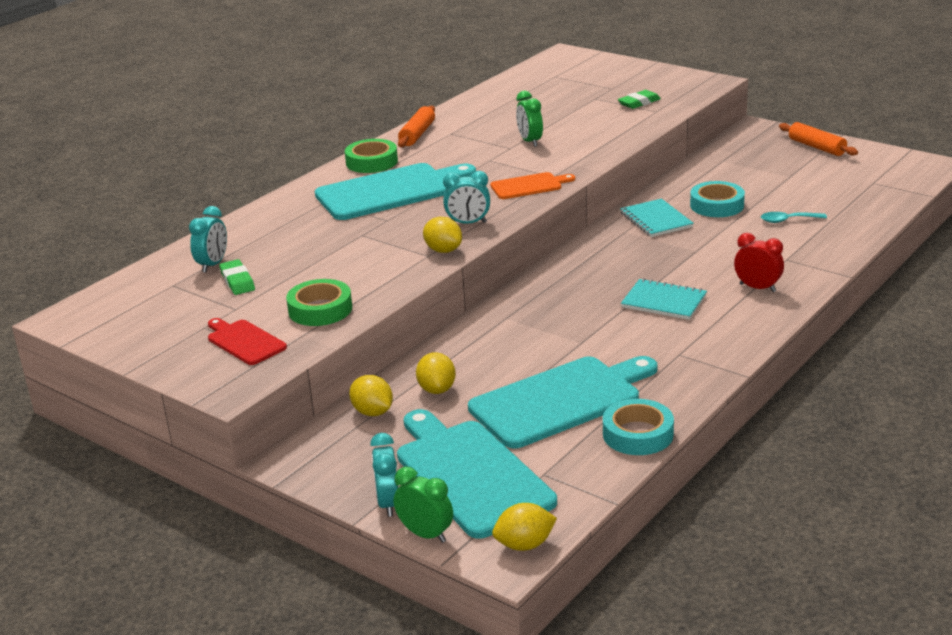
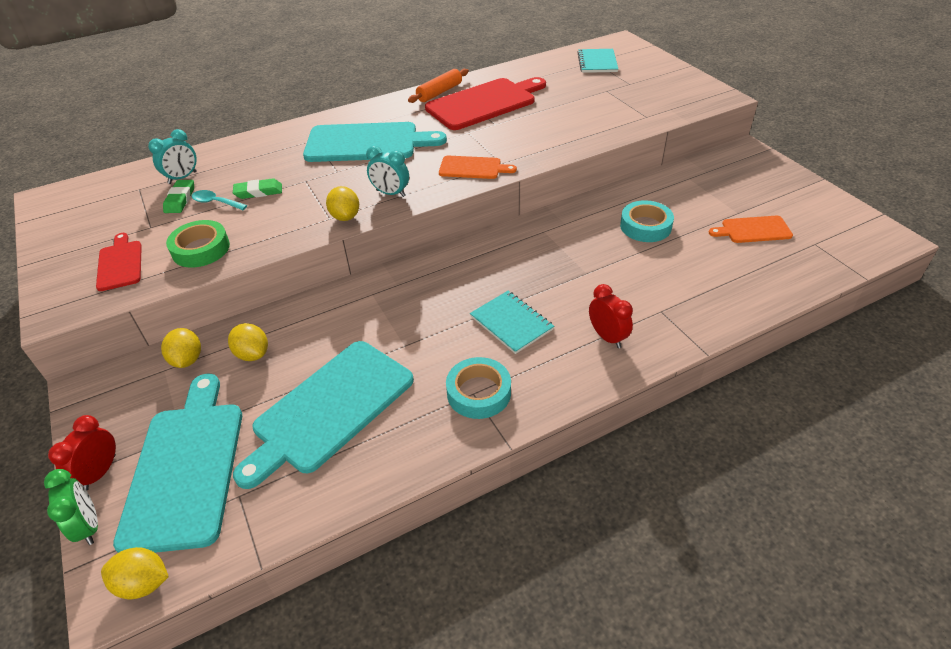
camera: 25 degrees right, 15 degrees up
(372, 162) = (382, 110): green tape -> none
(388, 503) = (100, 472): turquoise clock -> red clock
(437, 389) = (253, 354): yellow lemon -> yellow lemon turned 60 degrees counterclockwise
(478, 133) = (484, 103): none -> red cutting board
(530, 141) = (515, 121): green clock -> none
(560, 400) = (330, 408): turquoise cutting board -> turquoise cutting board turned 135 degrees clockwise
(638, 434) = (355, 482): turquoise tape -> turquoise tape (479, 392)
(639, 103) = (639, 104): green eraser -> green eraser (258, 192)
(656, 220) = (580, 226): turquoise notebook -> turquoise notebook (597, 62)
(788, 220) = (697, 264): turquoise spoon -> turquoise spoon (215, 202)
(814, 185) = (753, 230): none -> orange cutting board
(816, 147) = (788, 186): orange rolling pin -> none

